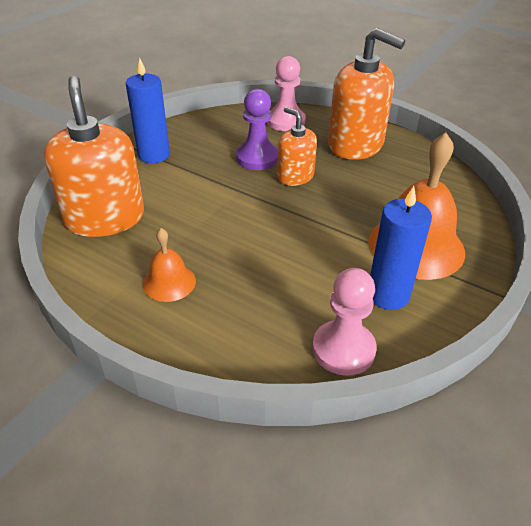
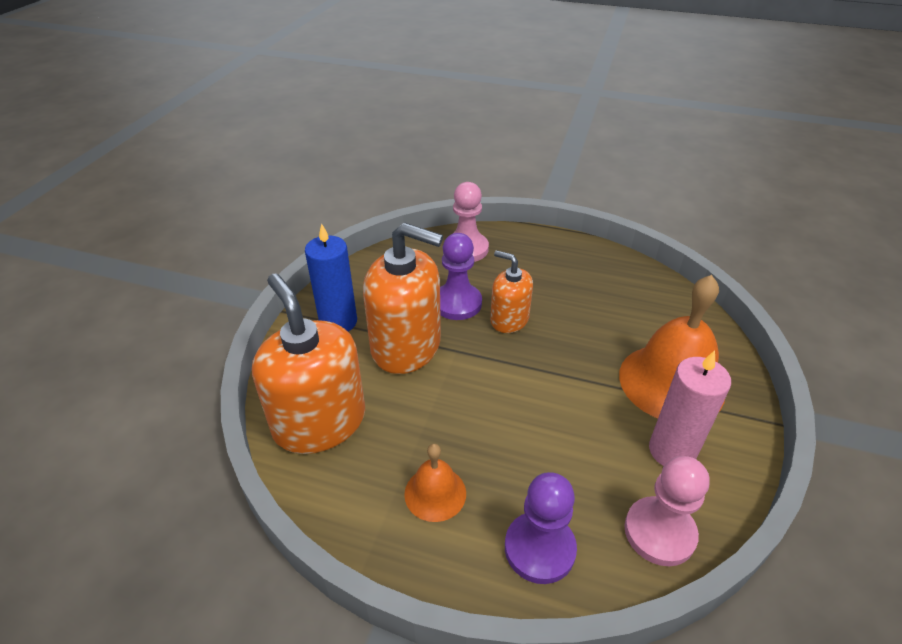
camera: 15 degrees left, 0 degrees up
(233, 337) = (539, 549): none -> purple pawn
(356, 145) = (553, 266): orange soap dispenser -> orange soap dispenser (406, 346)
(388, 295) = (672, 451): blue candle -> pink candle

